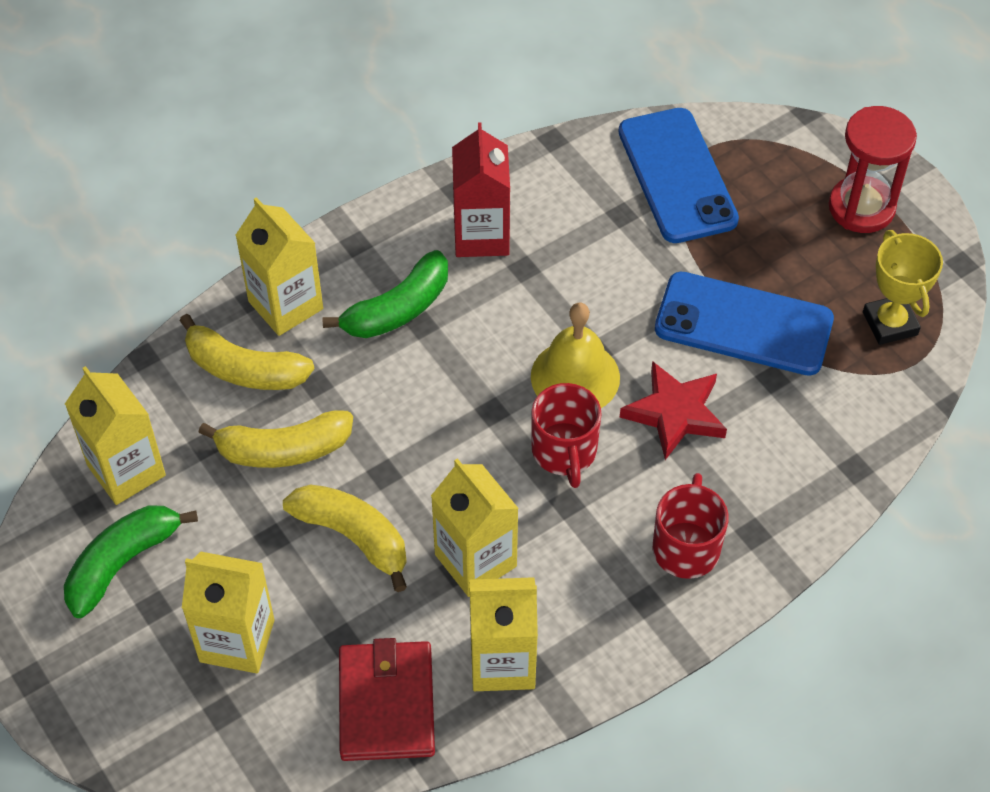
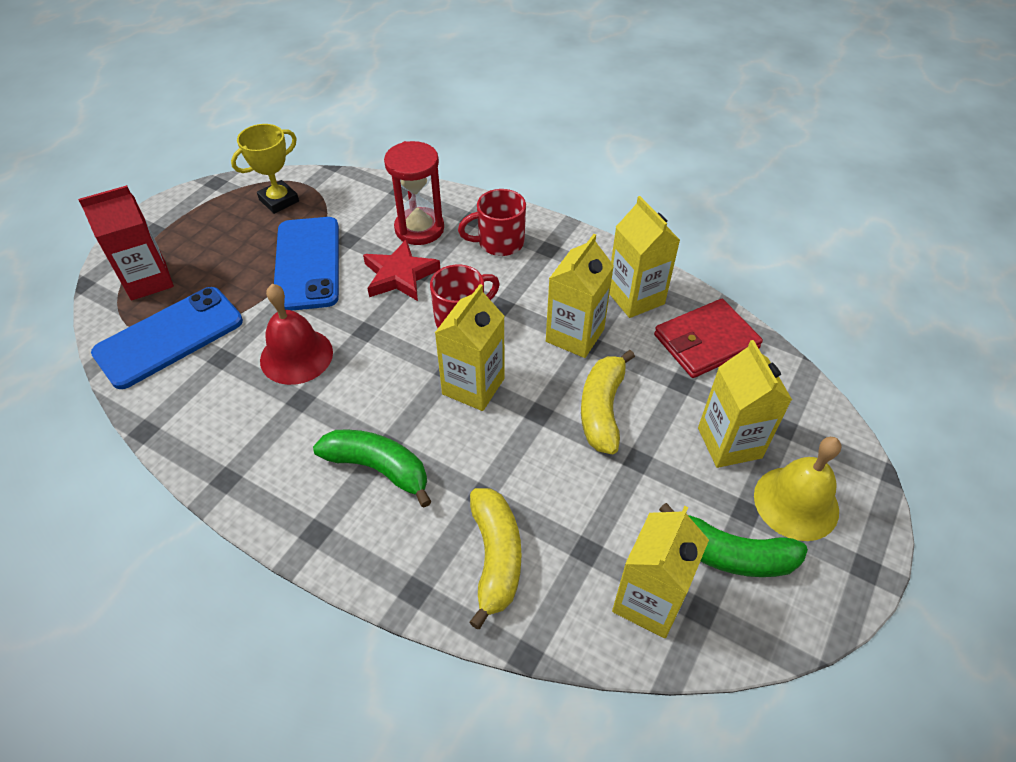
camera: 115 degrees left, 5 degrees down
(283, 449) = (557, 488): yellow banana -> none
(285, 305) = (410, 558): yellow carton -> yellow carton (473, 386)
(481, 235) = (274, 440): red carton -> red carton (148, 281)
(575, 377) = (394, 334): yellow bell -> yellow bell (796, 503)
(589, 278) = (296, 356): none -> red bell
(861, 207) = (177, 234): red hourglass -> red hourglass (419, 229)

